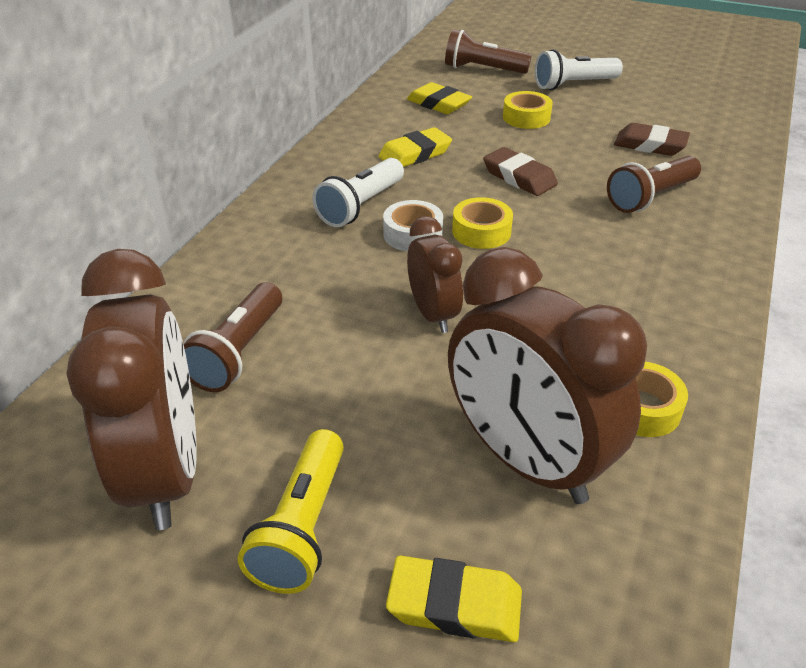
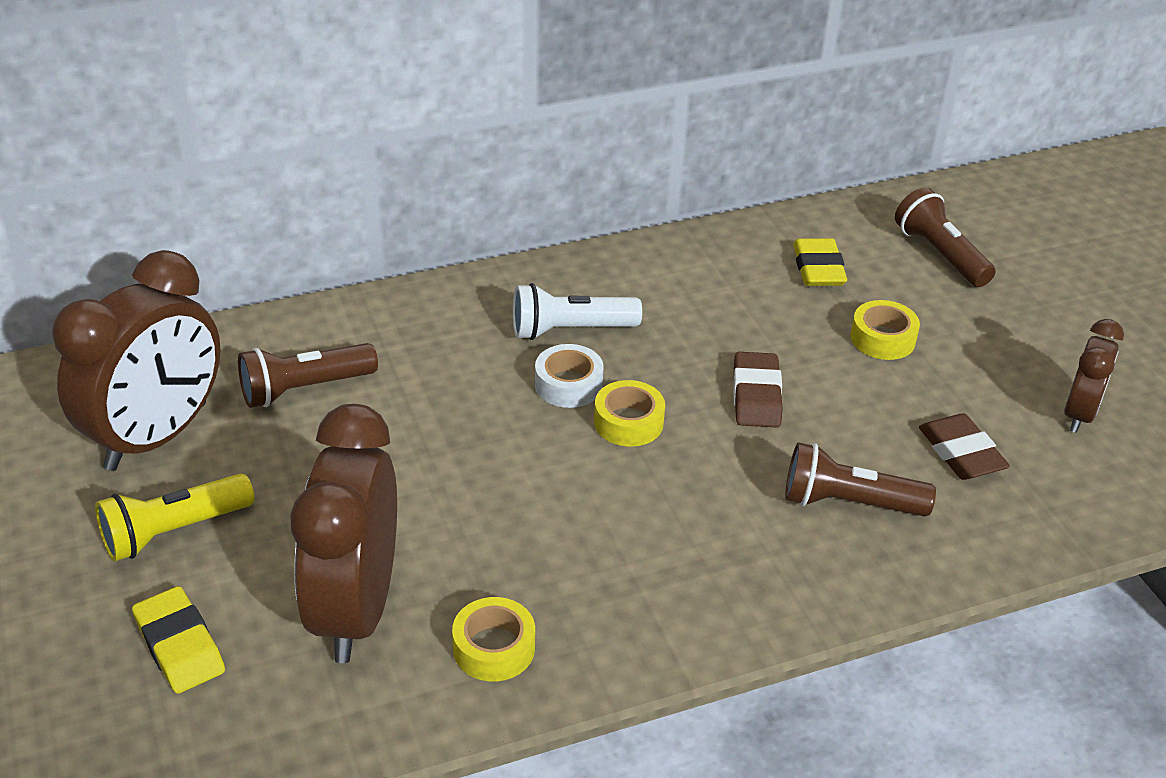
camera: 45 degrees right, 0 degrees up
(415, 154) = (700, 309): yellow eraser -> none
(433, 314) = (471, 461): brown clock -> brown clock (1079, 414)
(573, 85) = (1013, 333): white flashlight -> none

